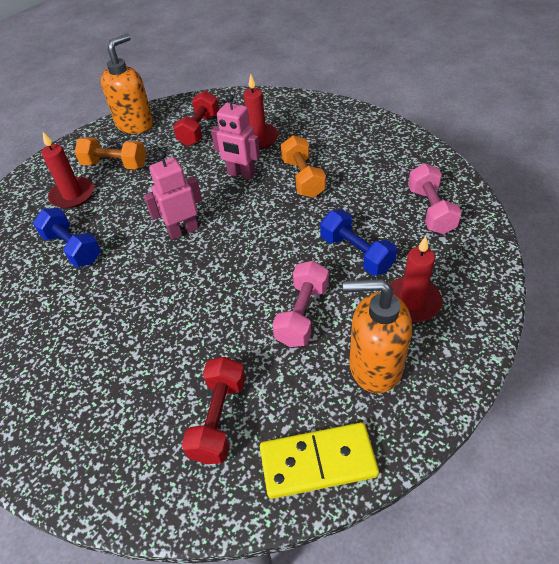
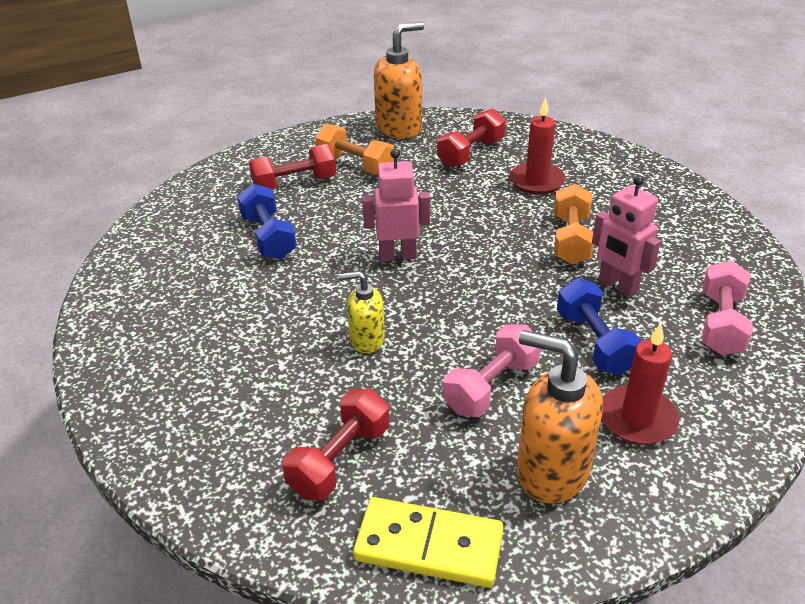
camera: 20 degrees right, 10 degrees down
(72, 195) = (294, 183): red candle -> red dumbbell
(192, 309) = (366, 340): none -> yellow soap dispenser
(241, 174) = (496, 215): pink robot -> pink robot (617, 286)

